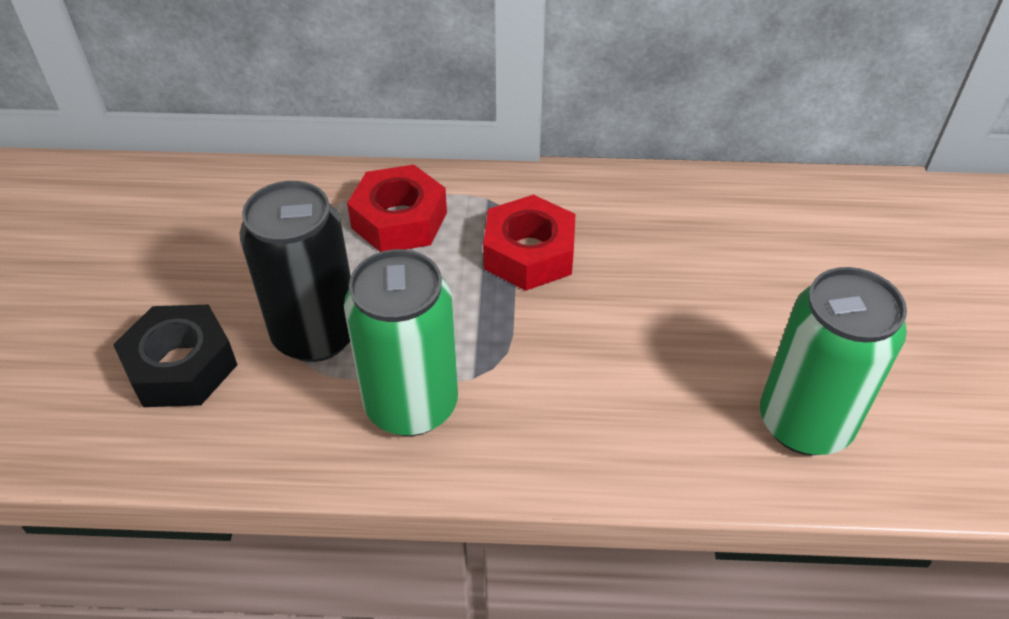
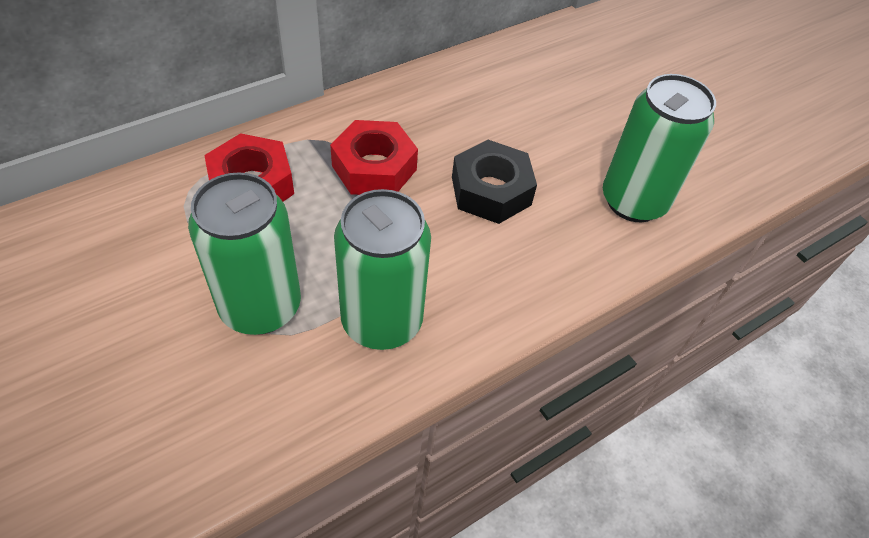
camera: 40 degrees left, 5 degrees up
(181, 366) = (163, 392): black nut -> black nut (491, 190)
(316, 334) = (260, 307): black can -> green can

